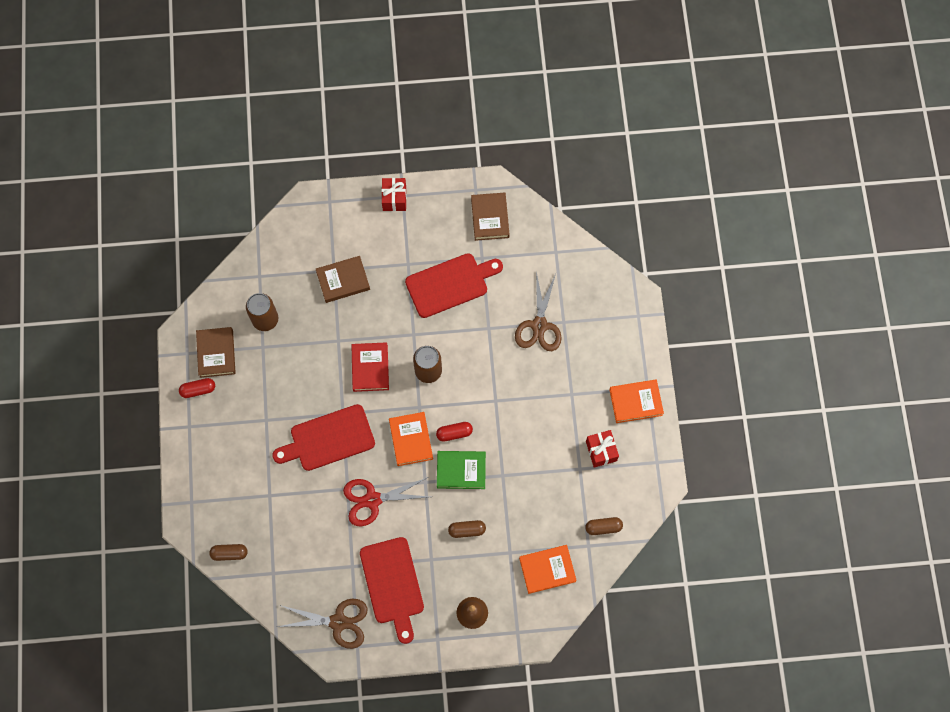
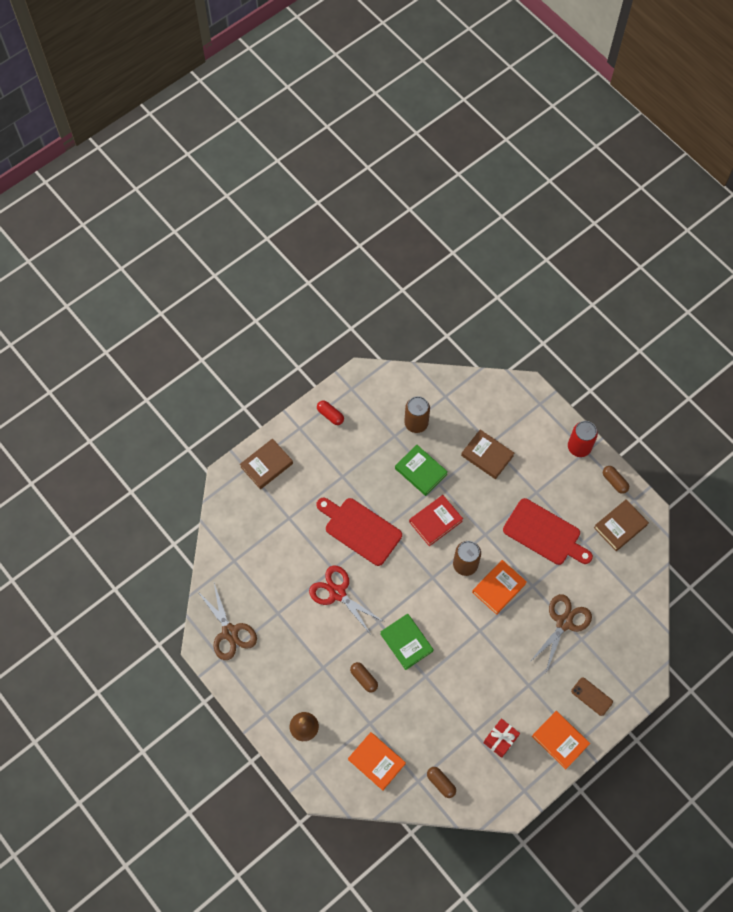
camera: 55 degrees right, 5 degrees down
(216, 353) = (366, 408): brown book -> brown book (266, 465)
(229, 553) = (227, 520): brown capsule -> brown capsule (614, 482)
(314, 348) = (421, 471): none -> green book
(392, 584) = (284, 652): red cutting board -> none
(394, 198) = (579, 447): red gift -> red can
(411, 440) = (403, 589): orange book -> orange book (498, 588)
(454, 433) = (431, 617): red capsule -> none
(539, 325) = (564, 622): brown scissors -> brown scissors turned 150 degrees clockwise
(617, 349) = (591, 696): none -> brown phone

